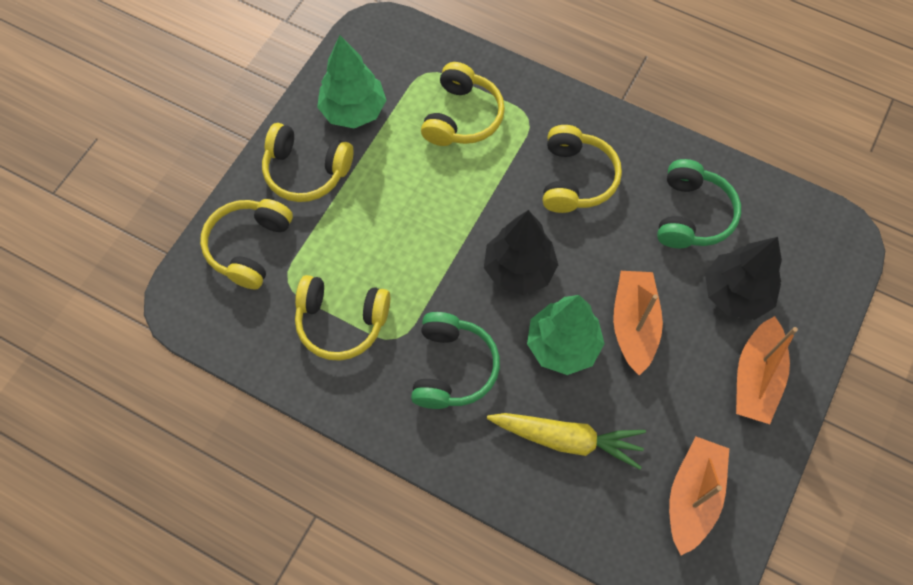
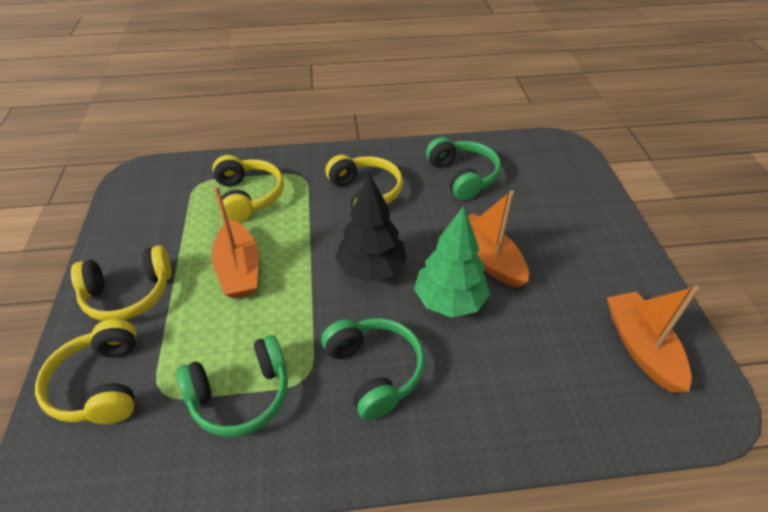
camera: 35 degrees left, 20 degrees down
(341, 322) = (241, 395): yellow headphones -> green headphones
(353, 111) = (149, 233): green tree -> none
(566, 439) = (514, 367): yellow carrot -> none
(735, 294) = (533, 204): black tree -> none
(756, 378) = (597, 245): orange boat -> orange boat (239, 269)

